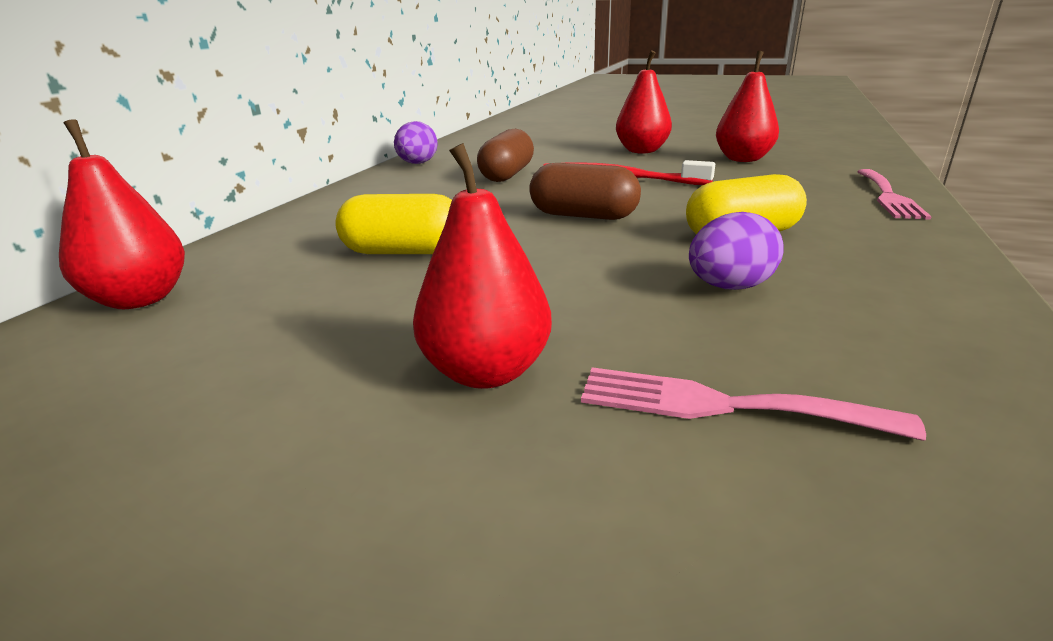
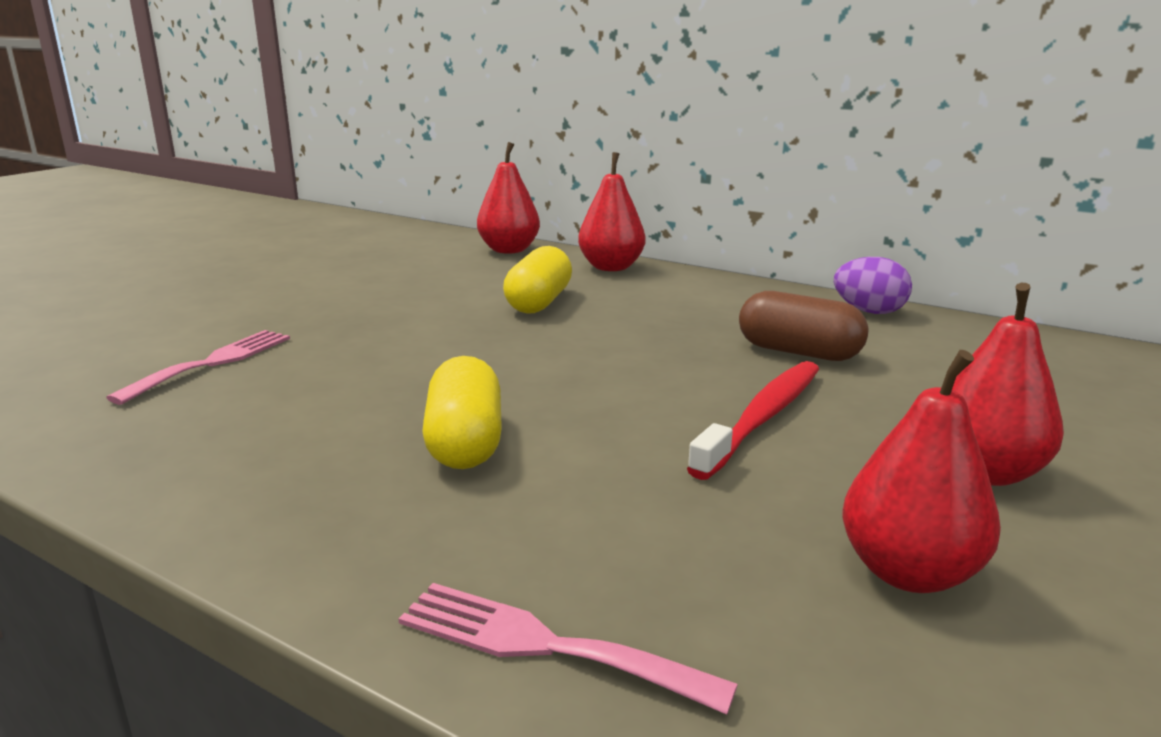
camera: 100 degrees right, 5 degrees down
(486, 371) = (324, 316): red pear -> red pear (611, 267)
(583, 216) = (592, 373): brown capsule -> none
(729, 287) = (347, 401): purple egg -> none

